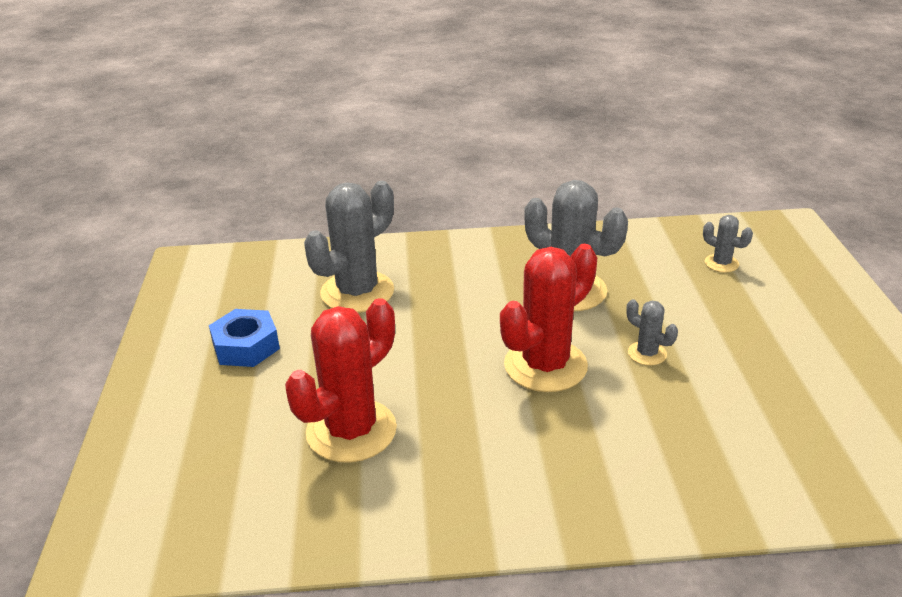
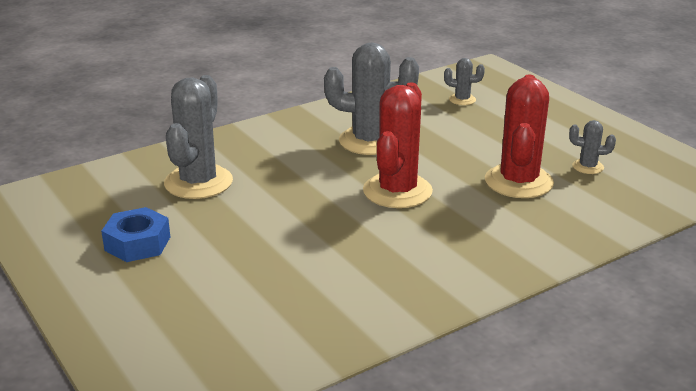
camera: 30 degrees left, 5 degrees down
(351, 431) = (290, 271): red cactus -> red cactus (518, 182)
(647, 353) = (461, 165): grey cactus -> grey cactus (588, 167)

